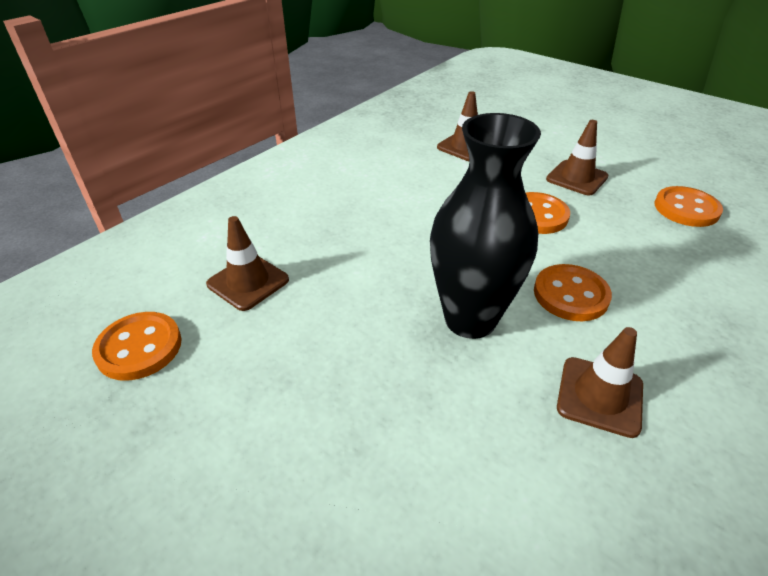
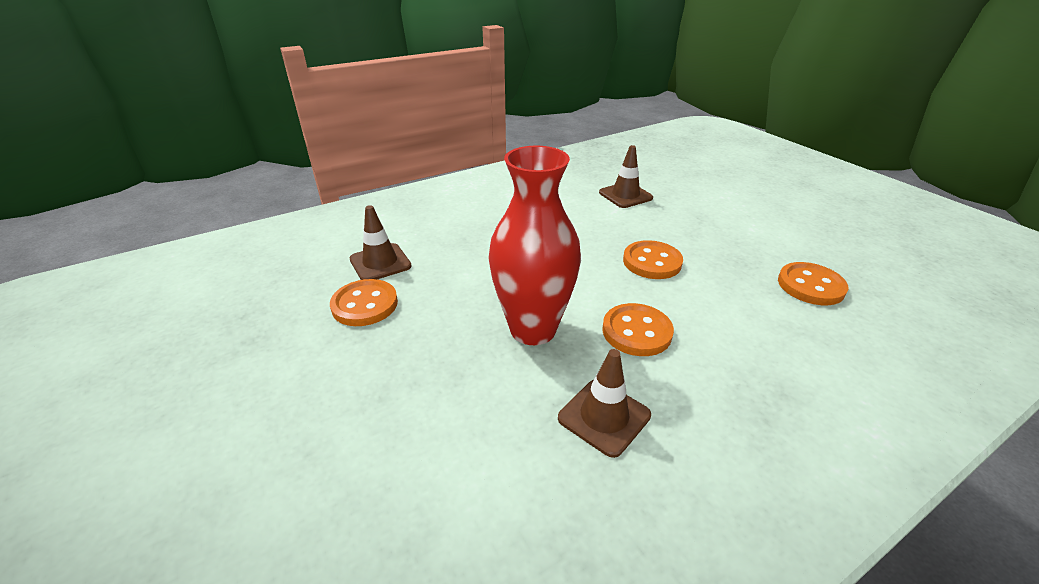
camera: 20 degrees right, 5 degrees down
(139, 348) = (279, 289): orange button -> orange button (365, 305)
(470, 319) = (533, 329): black vase -> red vase
(576, 178) = (714, 239): brown traffic cone -> none

